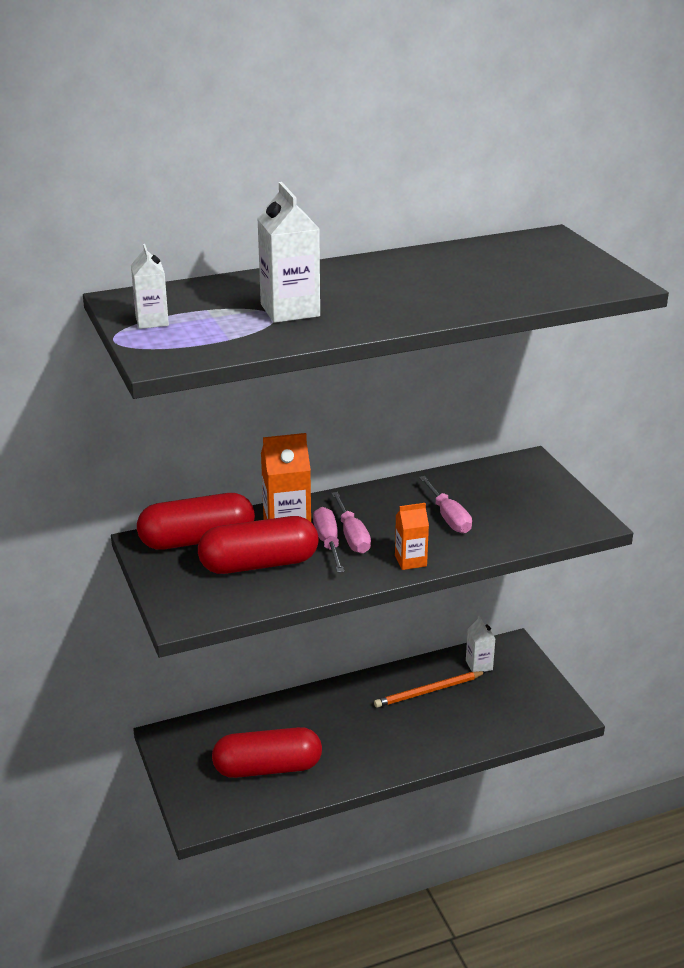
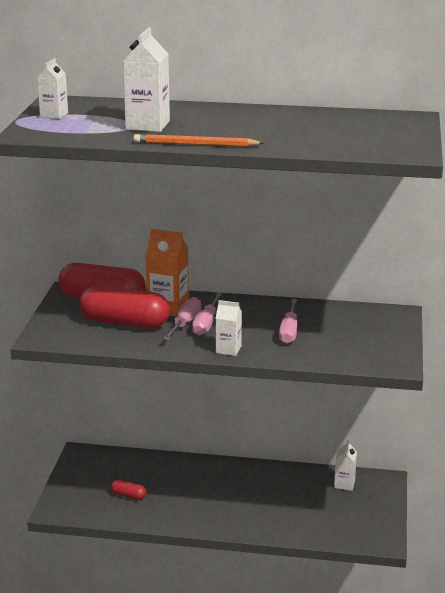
camera: 30 degrees right, 5 degrees down
(267, 768) = (128, 495): red capsule -> red capsule, size x0.44
(410, 561) = (228, 349): orange carton -> white carton
(428, 691) = (288, 488): orange pencil -> orange pencil (195, 144)

